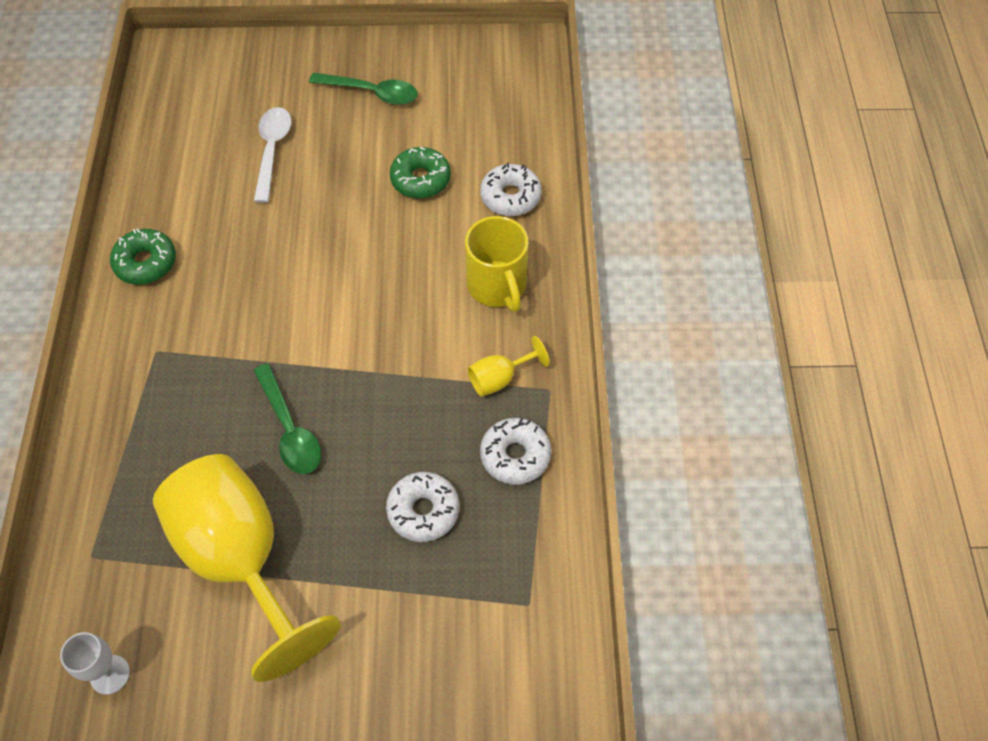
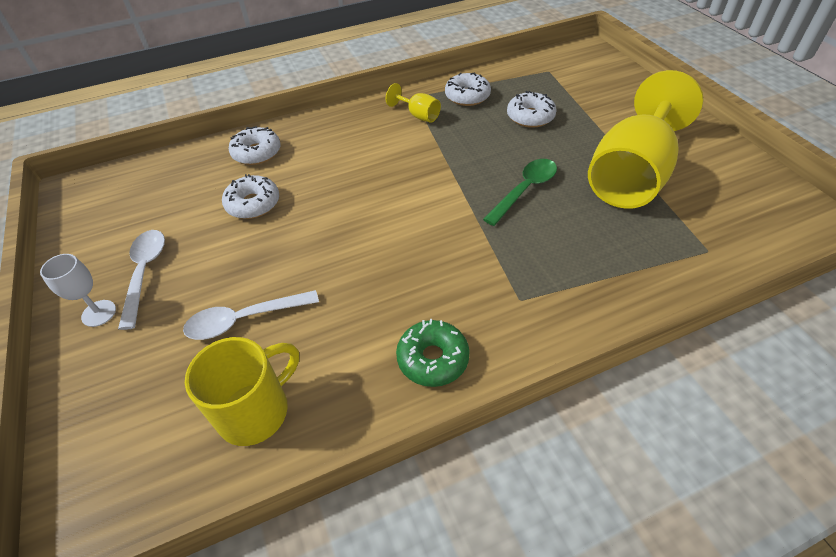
camera: 110 degrees left, 10 degrees down
(110, 674) = (758, 202): white goblet -> white goblet (99, 313)
(371, 93) = (145, 273): green spoon -> white spoon
(420, 179) = (253, 204): green donut -> white donut
(497, 286) = (344, 136): yellow mug -> yellow mug (256, 410)

